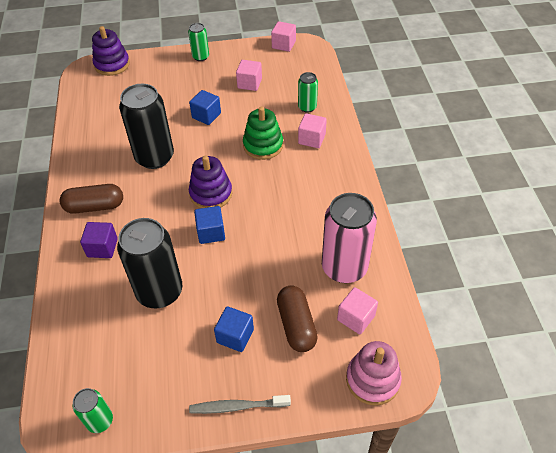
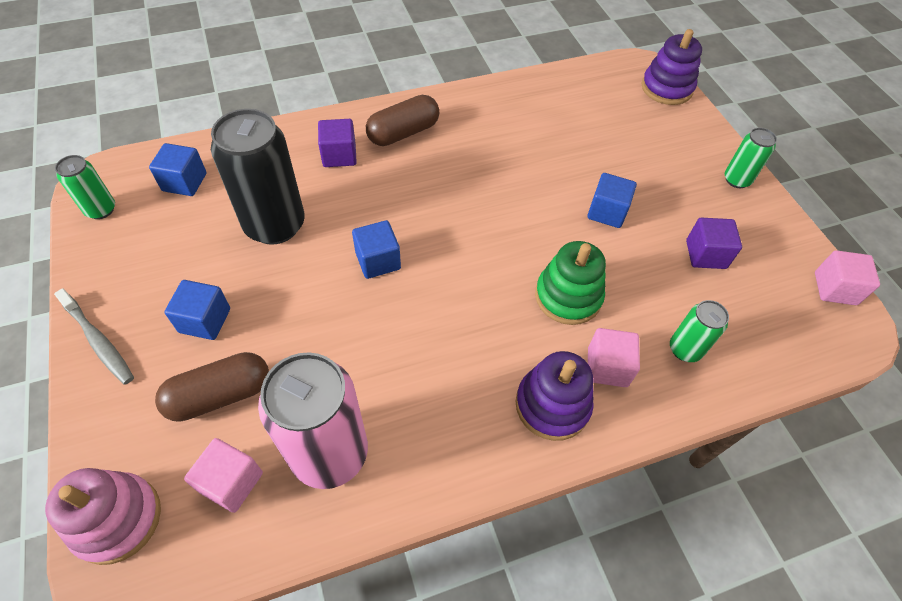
camera: 75 degrees right, 5 degrees up
(91, 356) = (184, 182): none -> blue cube
(94, 206) = (403, 133): brown capsule -> brown capsule turned 75 degrees clockwise
(154, 157) = (503, 171): black can -> none
(211, 194) = (450, 247): purple stacking toy -> purple stacking toy (552, 405)
(237, 406) = (98, 341): grey toothbrush -> grey toothbrush turned 150 degrees clockwise
(249, 83) = (705, 254): pink cube -> purple cube

